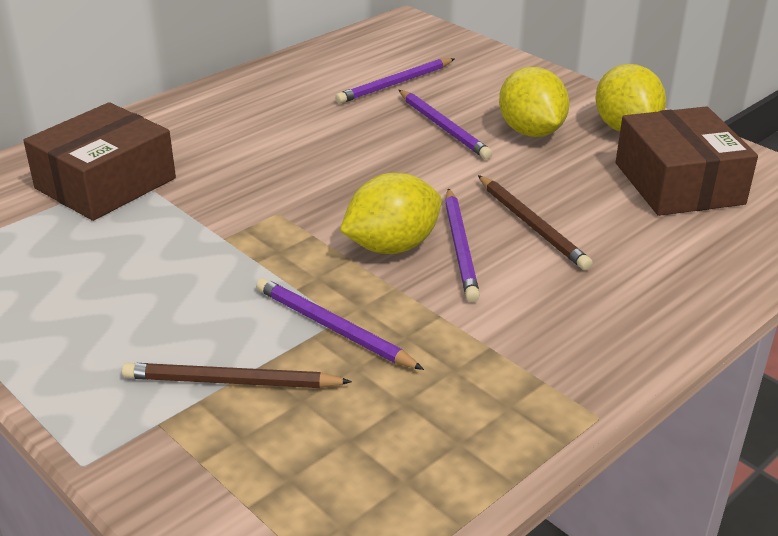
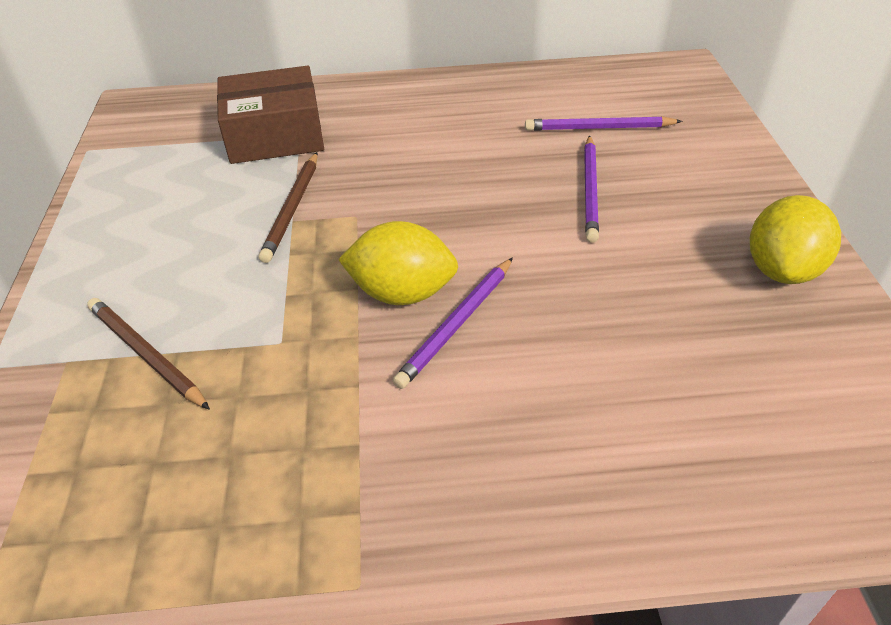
camera: 40 degrees right, 10 degrees up
(333, 328) = (266, 348): purple pencil -> none
(531, 132) = (671, 230): yellow lemon -> none
(532, 225) = (550, 334): brown pencil -> brown pencil (293, 209)
(678, 183) = (766, 364): brown box -> none

